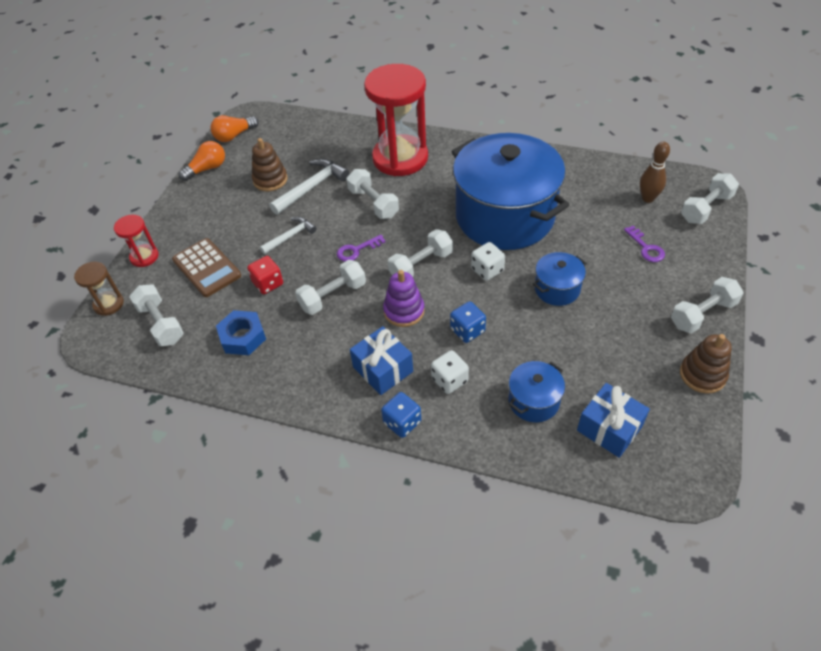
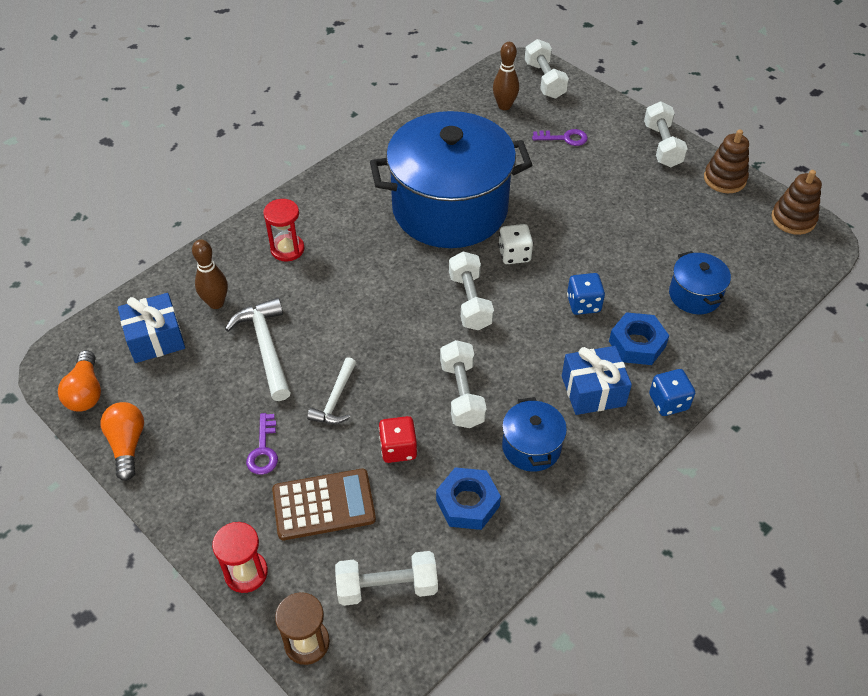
camera: 65 degrees left, 0 degrees up
(270, 180) = (214, 383): brown stacking toy -> brown stacking toy (793, 219)
(290, 236) = (335, 399): white hammer -> white hammer turned 150 degrees counterclockwise
(332, 151) = (216, 303): none -> brown bowling pin
(357, 250) = (407, 346): purple key -> purple key (263, 450)
(373, 203) = (343, 302): white dumbbell -> none
(400, 158) = (287, 249): red hourglass -> red hourglass, size x0.46
(404, 311) = (525, 342): purple stacking toy -> none
(449, 380) = (637, 344): white dice -> blue nut
(557, 289) = (573, 218): blue pot -> blue pot (531, 447)
(609, 428) = (749, 260): blue gift -> blue gift (155, 339)

